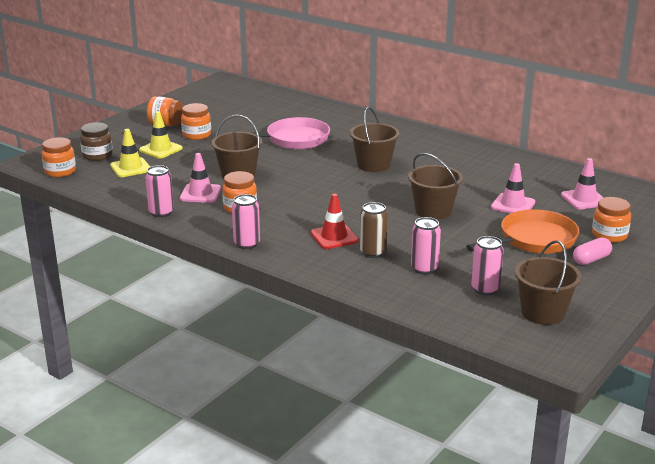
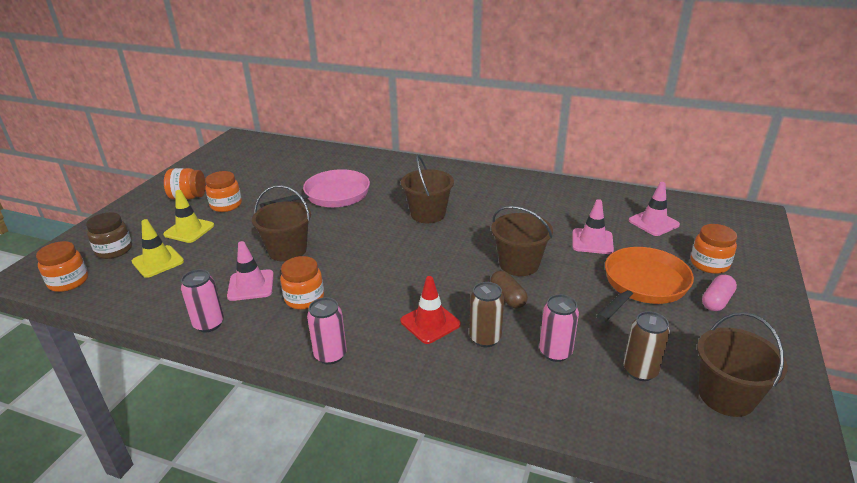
camera: 15 degrees left, 5 degrees up
(408, 231) = (508, 297): none -> brown capsule
(485, 289) = (640, 371): pink can -> brown can

